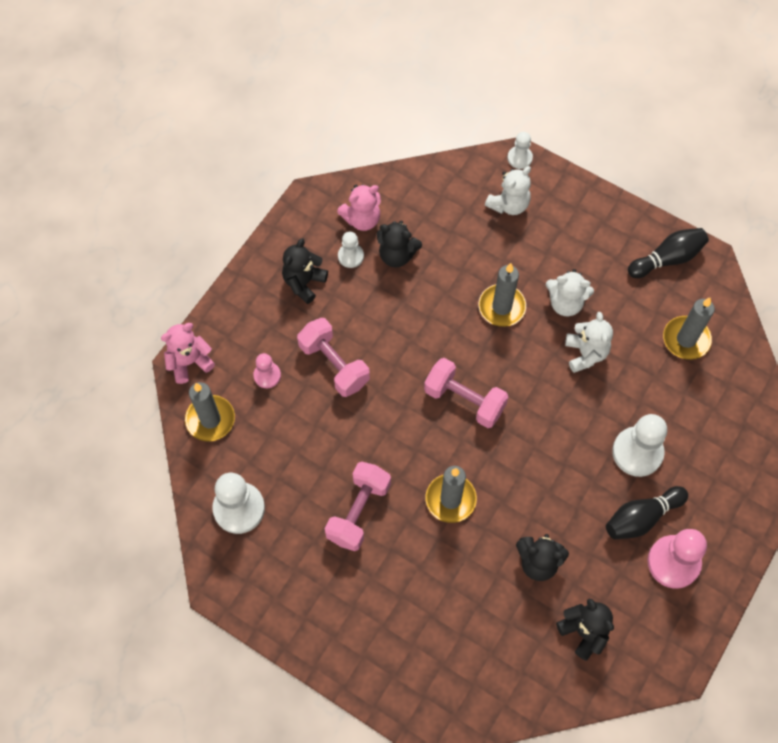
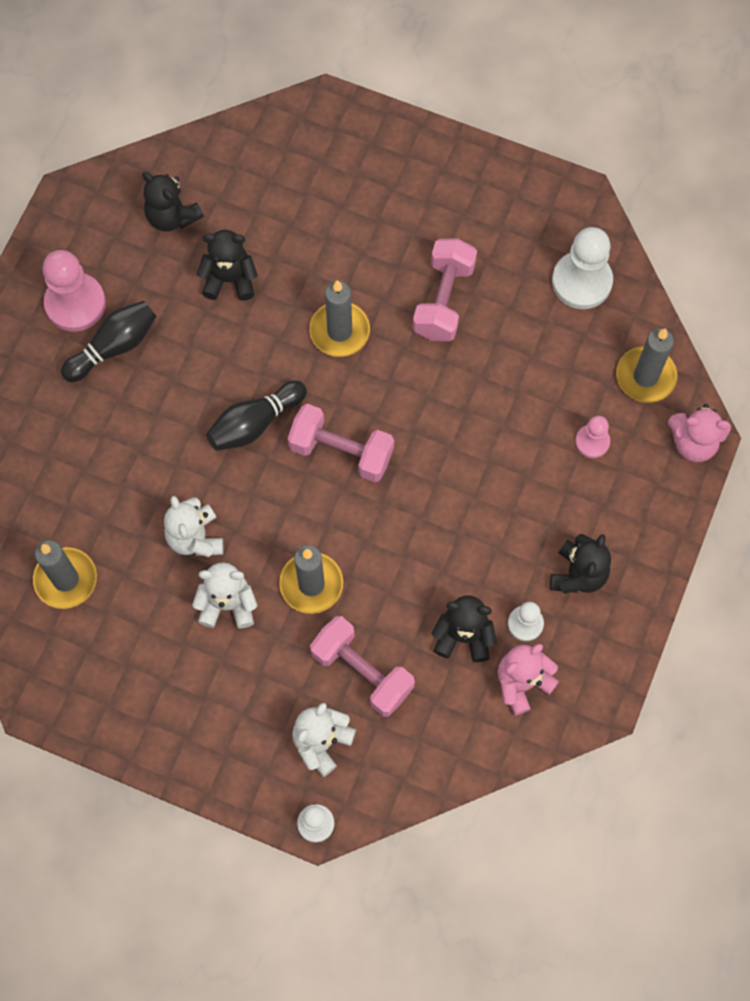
camera: 170 degrees right, 5 degrees up
(189, 362) = (693, 442): pink teddy bear -> pink teddy bear turned 45 degrees clockwise
(334, 365) = (512, 469): pink dumbbell -> pink dumbbell (362, 672)
(637, 452) = (122, 422): white pawn -> none
(667, 259) = (94, 694): black bowling pin -> black bowling pin (255, 423)

